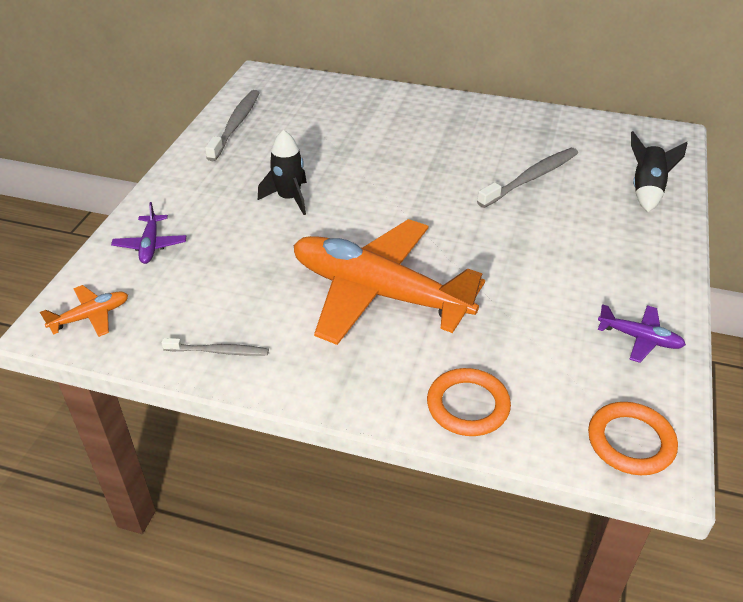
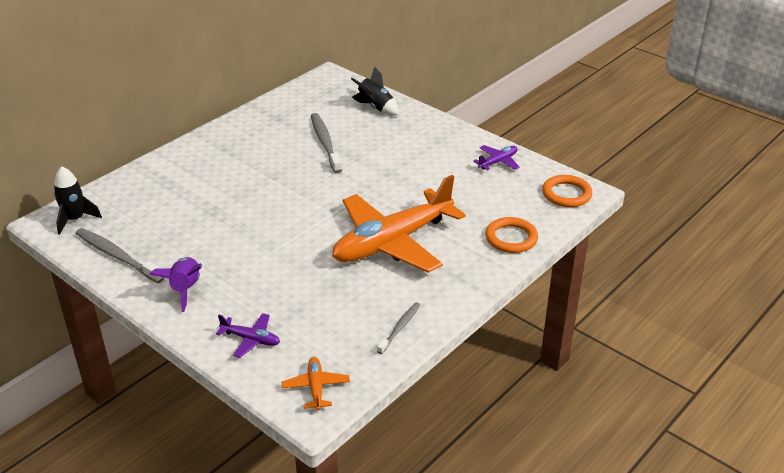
camera: 65 degrees left, 5 degrees down
(208, 178) = (185, 289): none -> purple rocket
(289, 198) = (252, 253): black rocket -> black rocket (75, 219)

